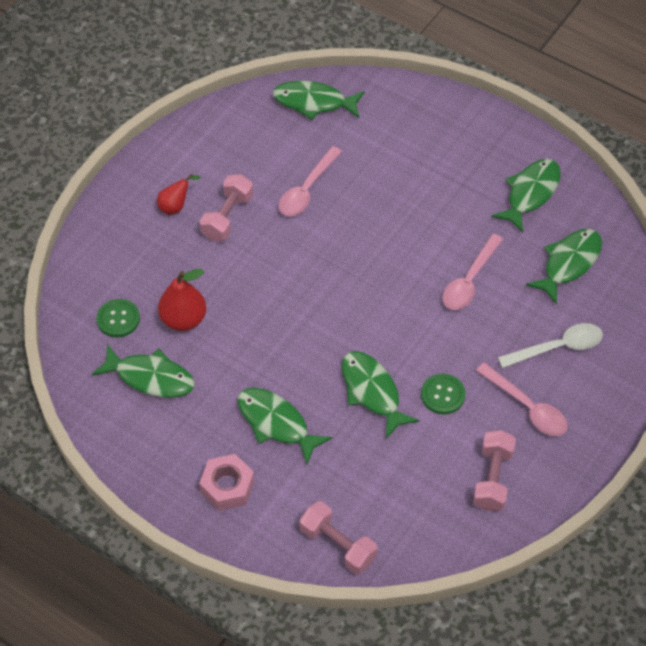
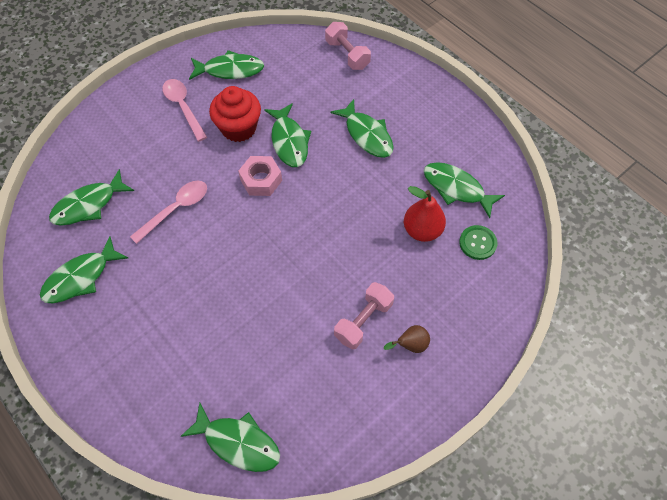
camera: 165 degrees left, 5 degrees up
(176, 206) = (410, 345): red pear -> brown pear
(227, 486) = (412, 102): pink nut -> pink nut (261, 180)
(307, 189) = (280, 332): pink spoon -> none
(443, 395) = (239, 128): green button -> red cupcake
(492, 478) = (230, 70): pink dumbbell -> green fish
(557, 347) = (137, 142): white spoon -> none

